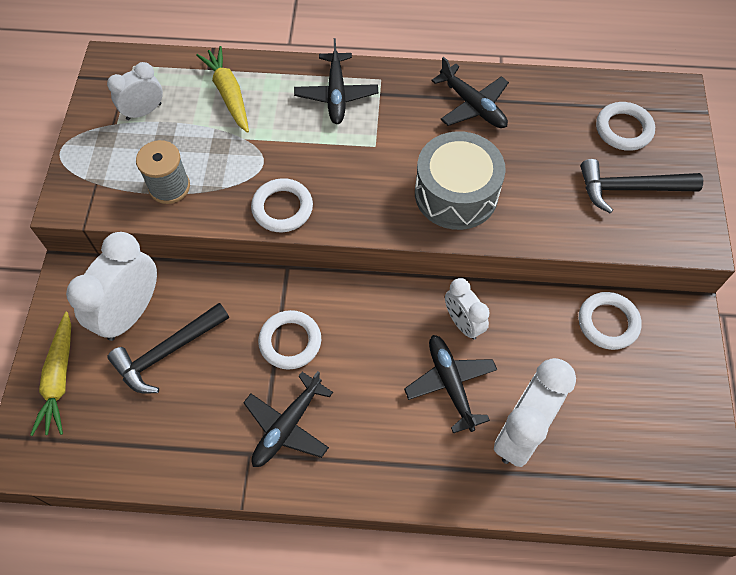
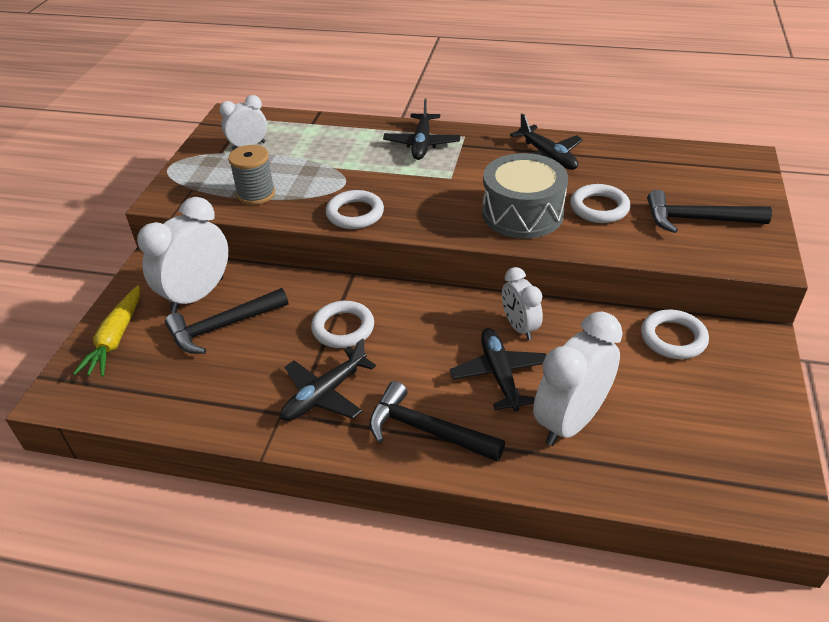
camera: 10 degrees right, 20 degrees down
(228, 94) = (325, 139): yellow carrot -> none
(391, 458) = (426, 430): none -> black hammer
(623, 129) = (693, 179): white ring -> white ring (599, 208)

